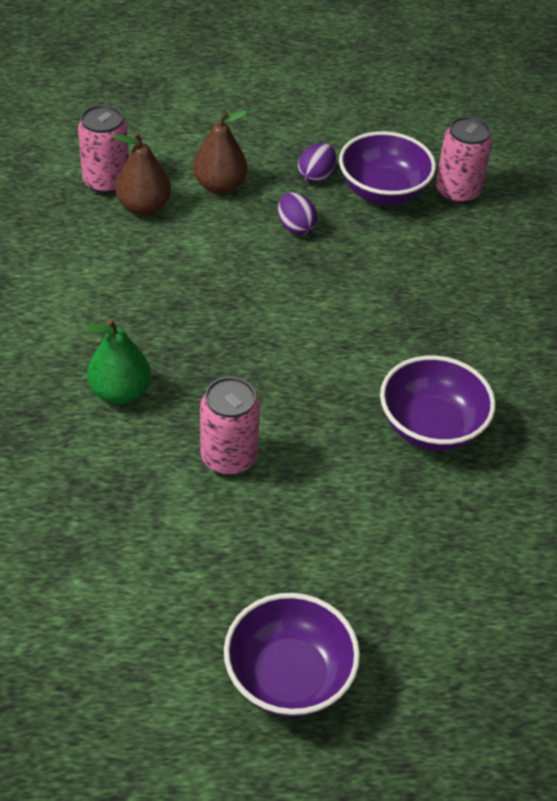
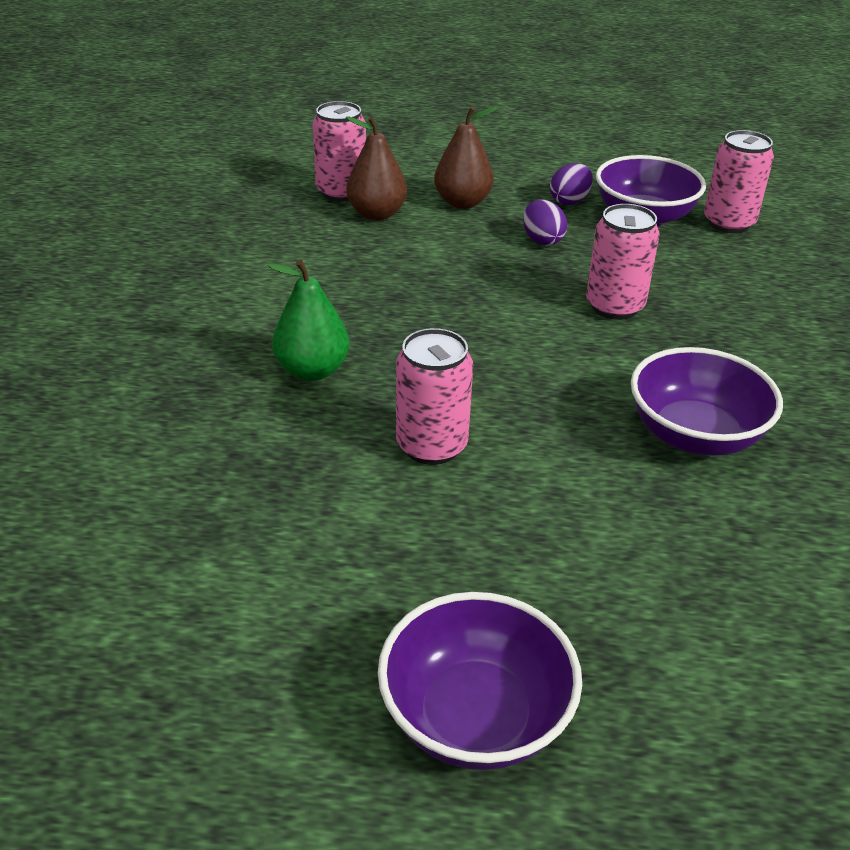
camera: 10 degrees right, 10 degrees down
(363, 299) = (614, 306): none -> pink can

